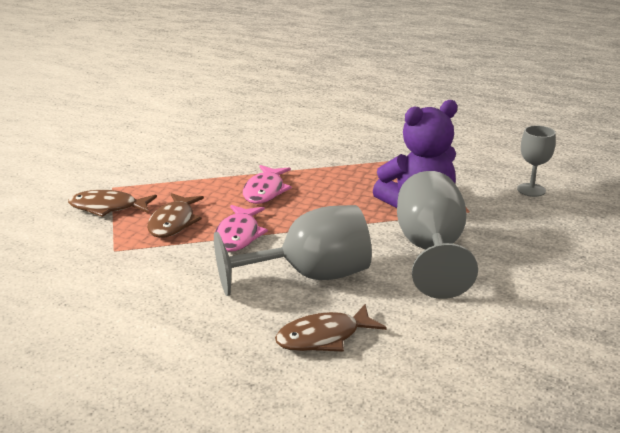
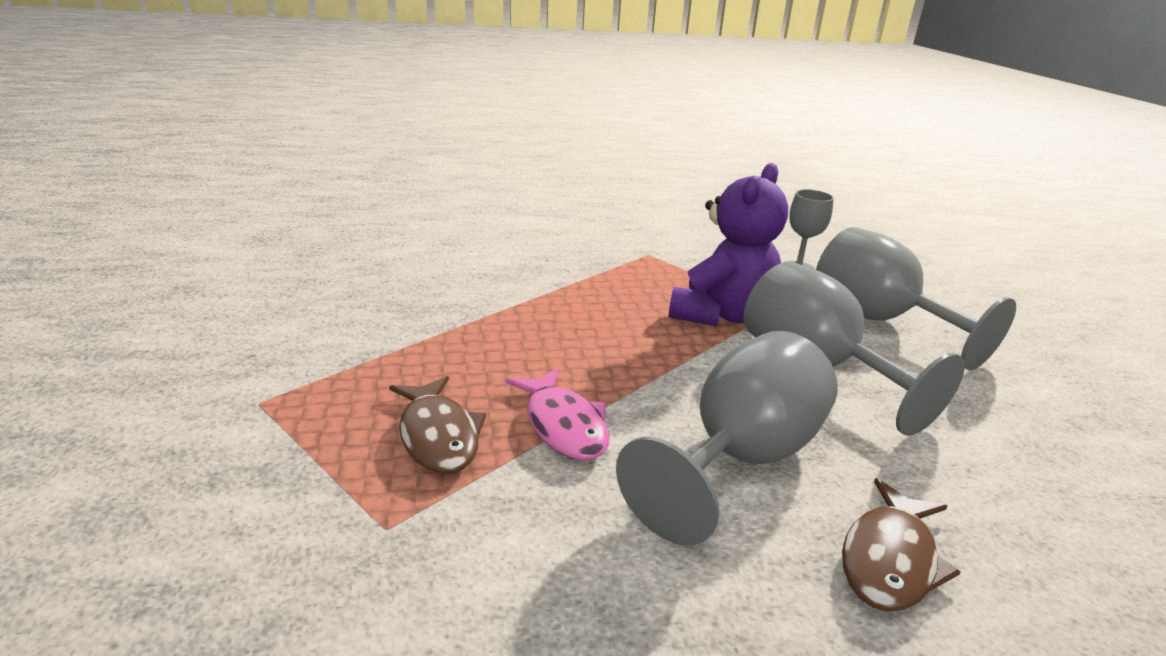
camera: 35 degrees left, 0 degrees up
(107, 208) = (289, 444): brown fish -> none
(265, 191) = (518, 344): pink fish -> none
(534, 237) = (878, 321): none -> grey goblet

